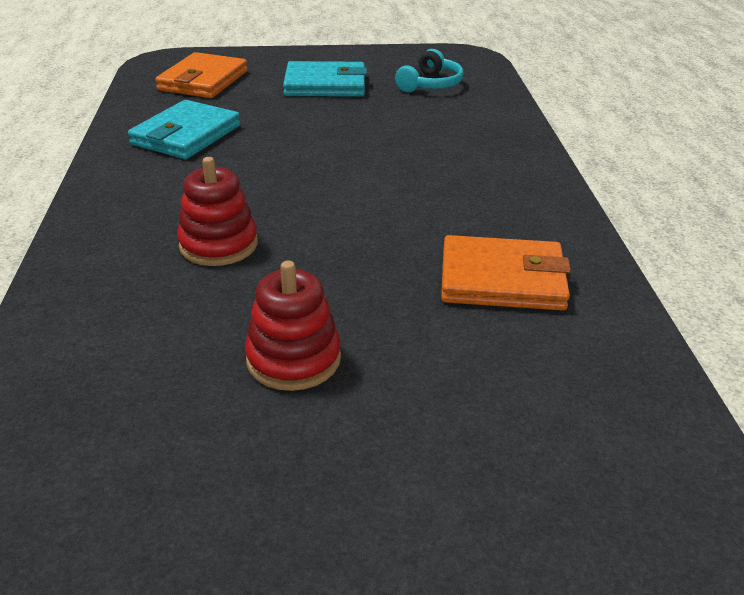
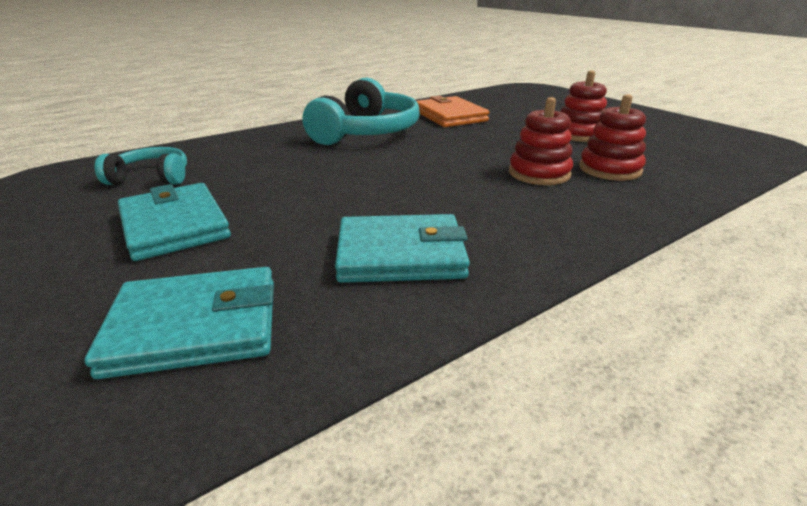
camera: 120 degrees left, 5 degrees down
(162, 298) = (609, 169): none -> red stacking toy
(203, 81) = (195, 326): orange wallet -> turquoise wallet
(474, 192) = (366, 132): none -> turquoise headphones

